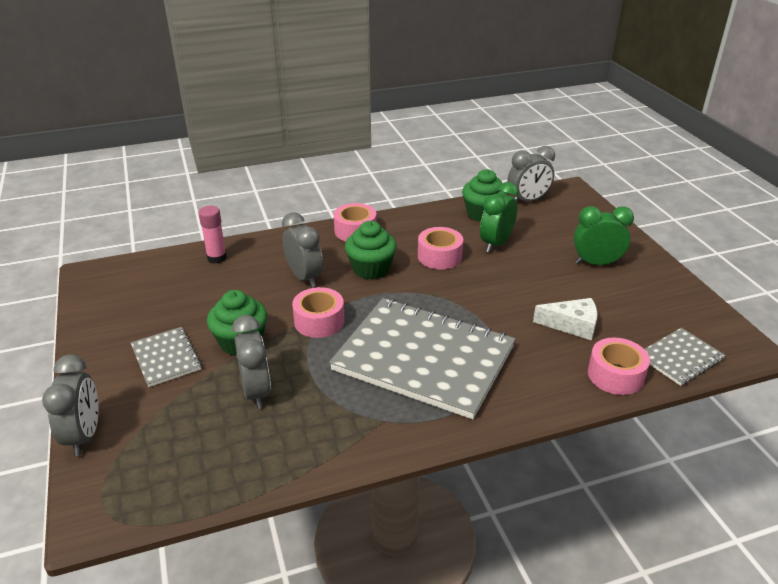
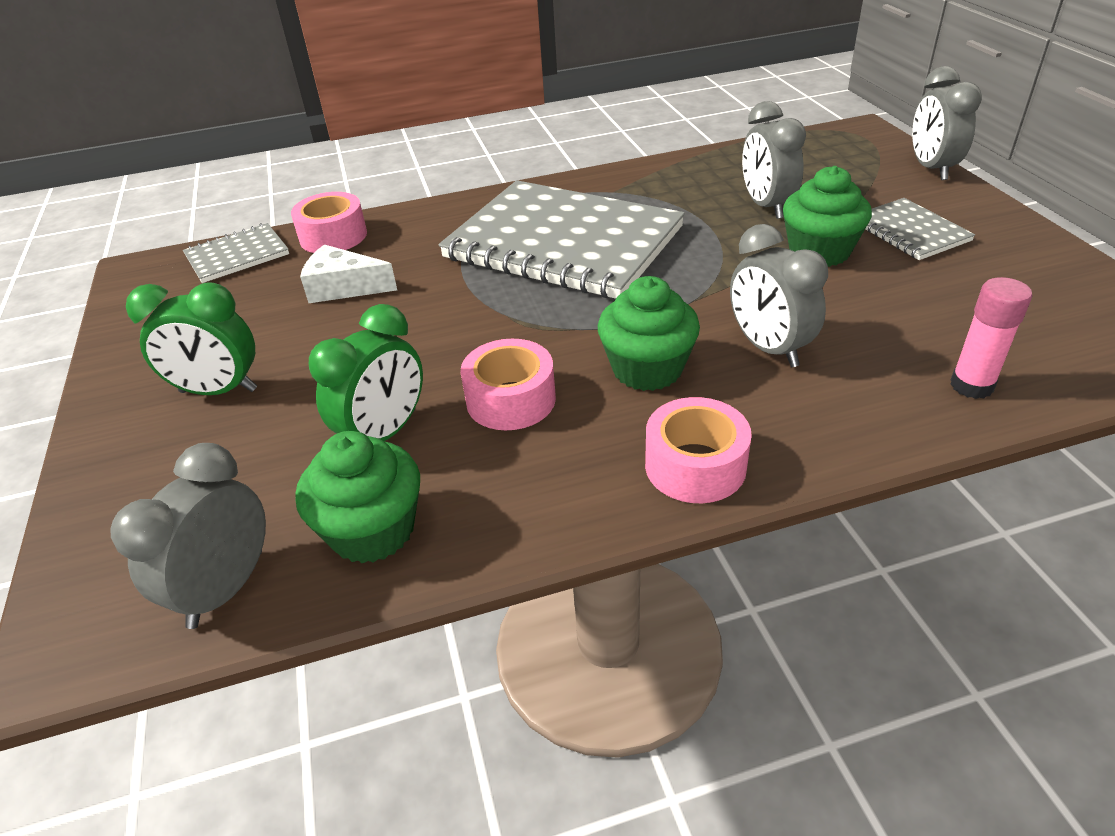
camera: 175 degrees left, 5 degrees up
(319, 321) = (716, 280): pink tape -> none
(527, 201) = (226, 589): grey clock -> grey clock turned 45 degrees counterclockwise

